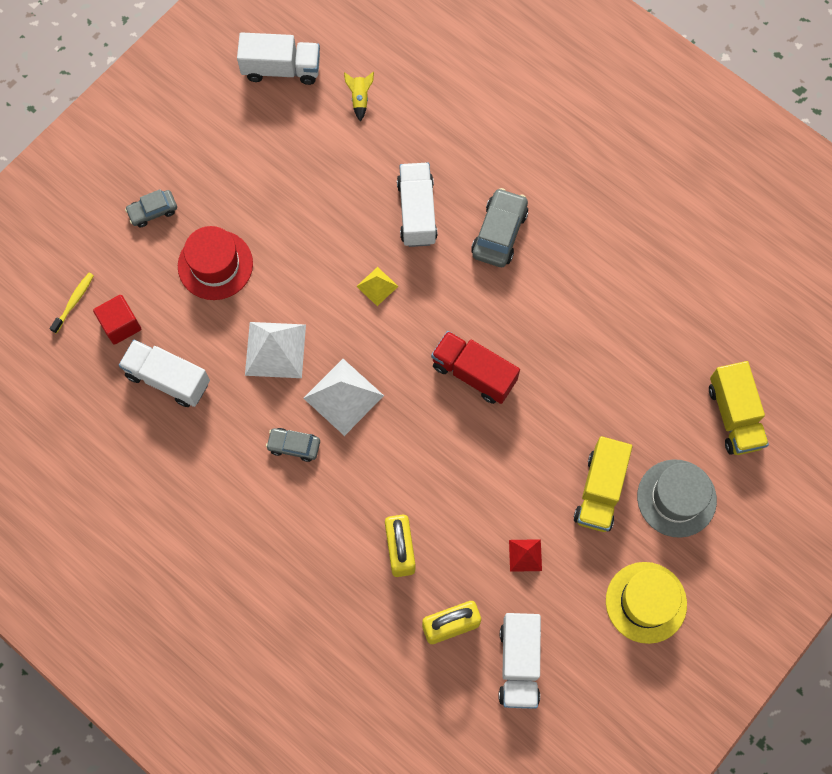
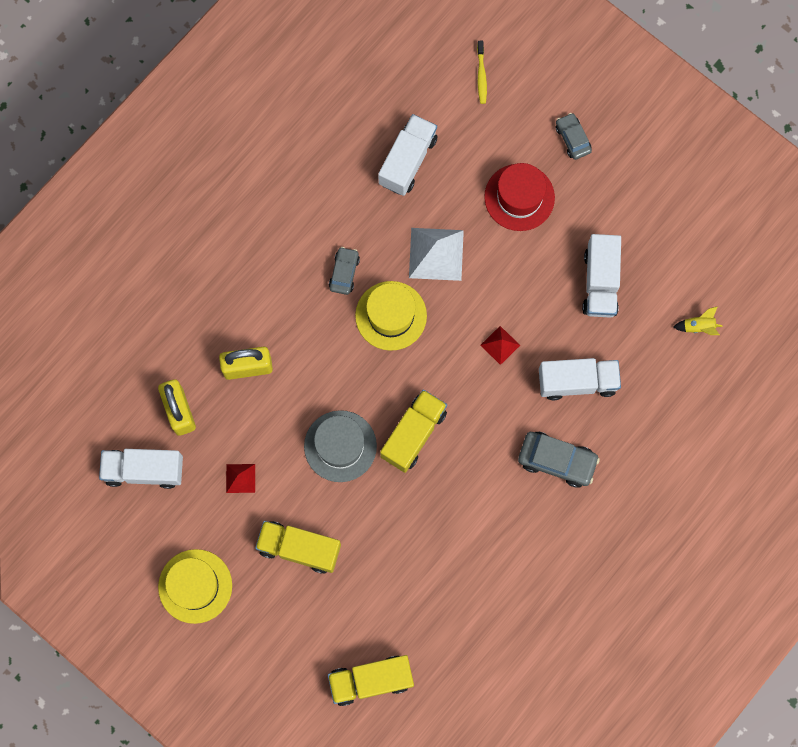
camera: 90 degrees right, 5 degrees up
(74, 301) = (481, 76): yellow toothbrush -> yellow toothbrush turned 60 degrees clockwise
(121, 325) = (459, 117): red cube -> none
(281, 69) = (728, 251): white truck -> white truck (600, 282)
(343, 396) = (391, 315): white pyramid -> yellow hat
(377, 286) = (500, 345): yellow pyramid -> red pyramid
(473, 373) = (413, 434): red truck -> yellow truck
(676, 498) = (291, 620): grey hat -> grey hat (340, 446)

